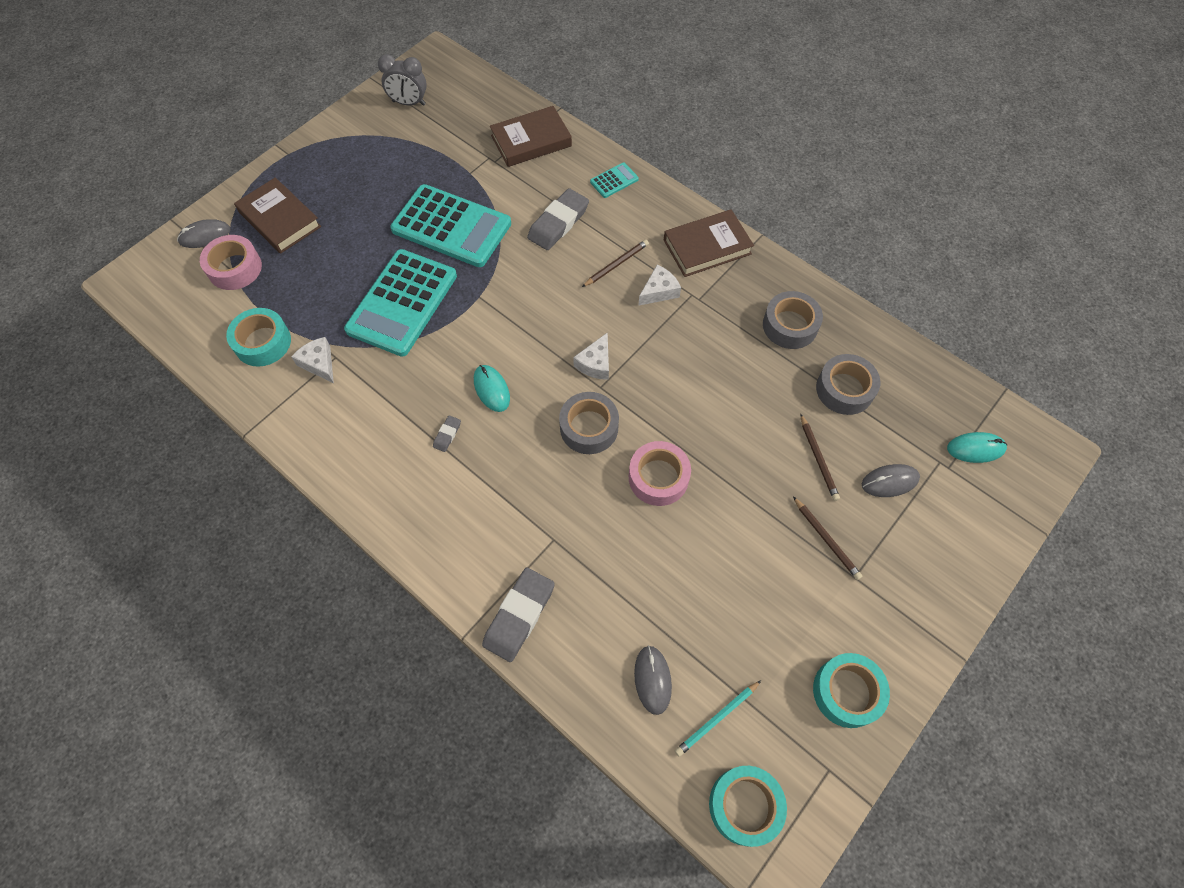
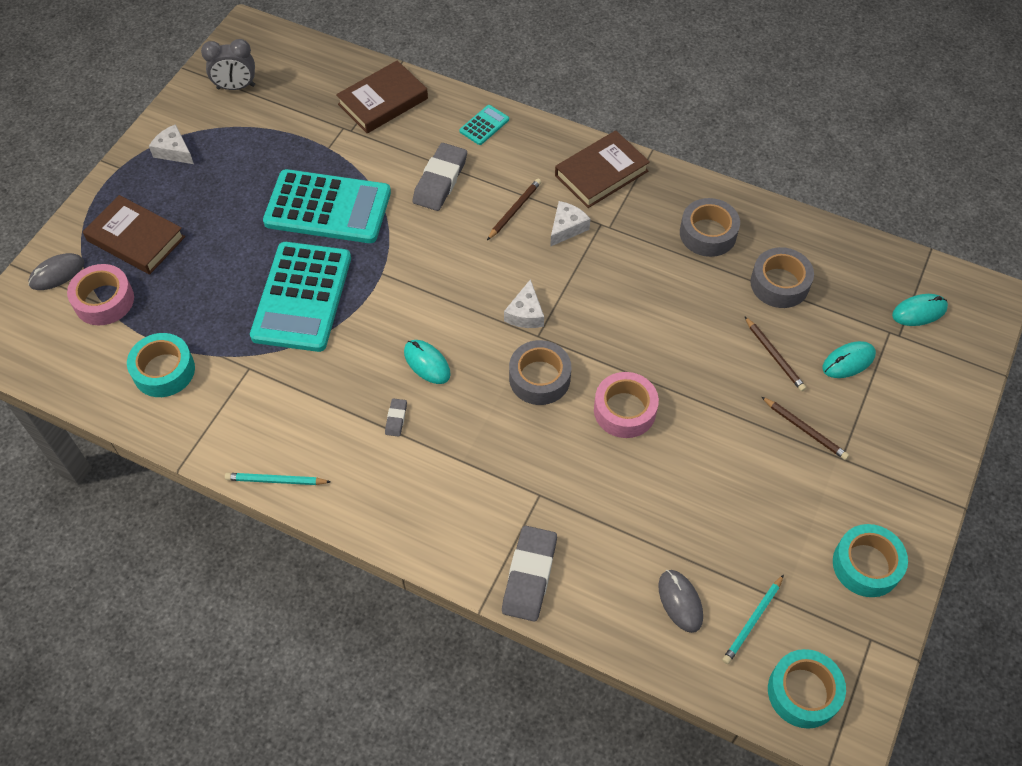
camera: 15 degrees left, 5 degrees down
(319, 363) = (234, 378): white cheese -> white cheese (174, 151)
(323, 466) = (276, 480): none -> turquoise pencil
(889, 481) = (848, 361): grey mouse -> turquoise mouse

